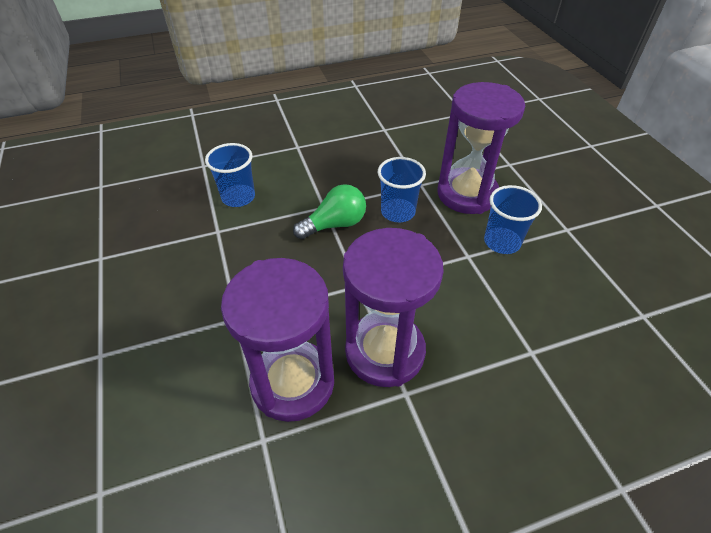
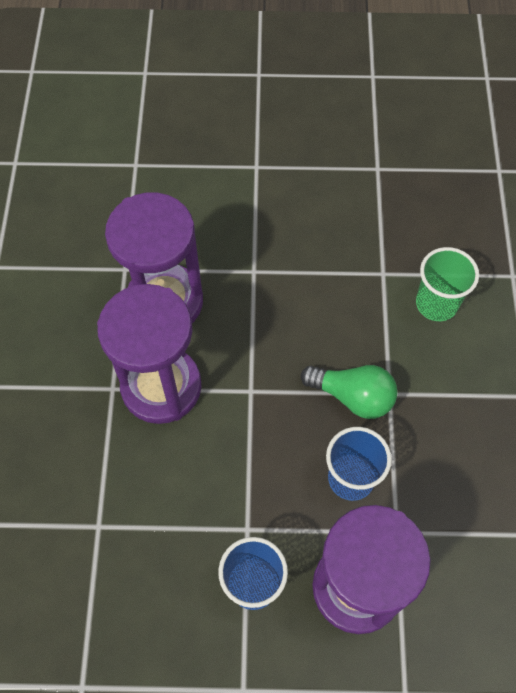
camera: 110 degrees right, 15 degrees up
(238, 197) = (436, 303): blue cup -> green cup
(335, 224) = (353, 396): green light bulb -> green light bulb turned 60 degrees counterclockwise

